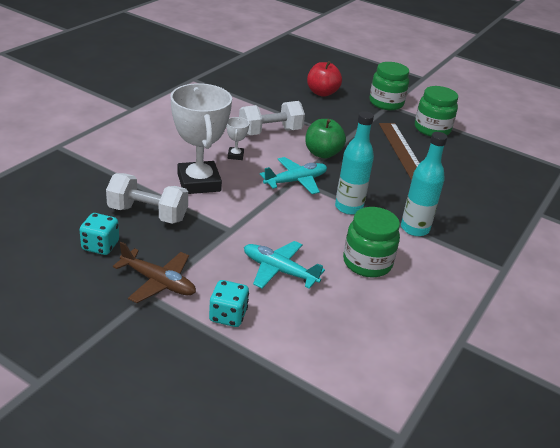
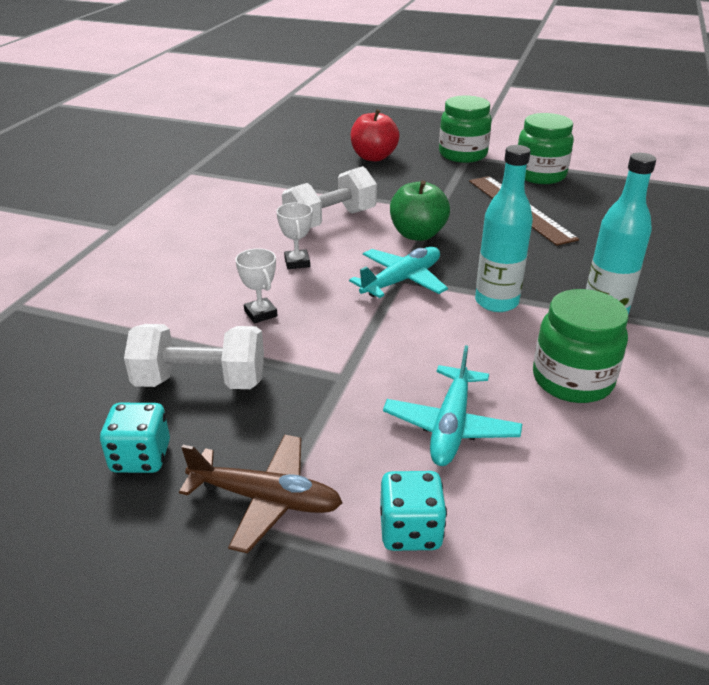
camera: 10 degrees left, 0 degrees up
(199, 182) = (260, 314): white trophy -> white trophy, size x0.43
(279, 270) = (451, 426): turquoise plane -> turquoise plane turned 90 degrees counterclockwise

